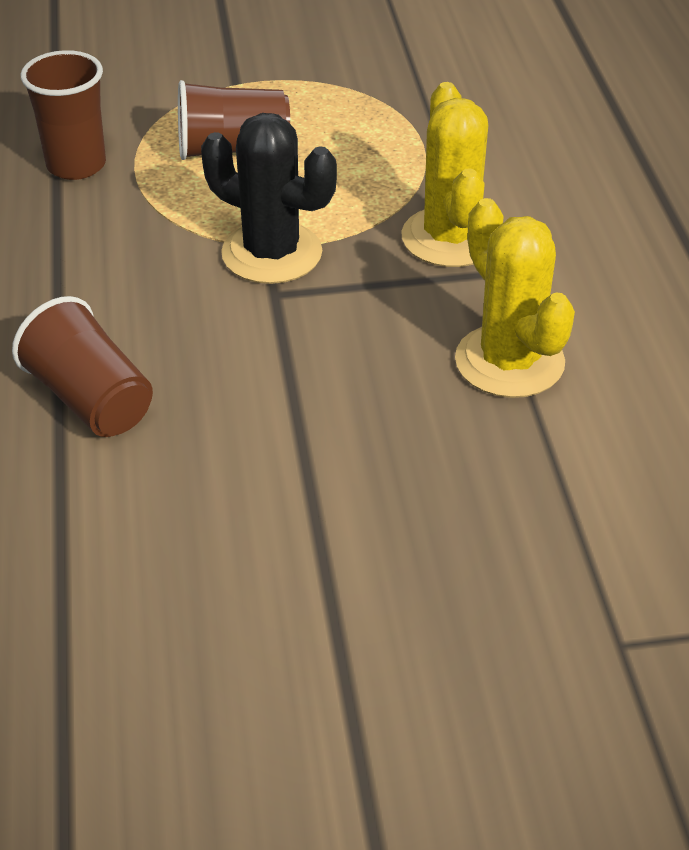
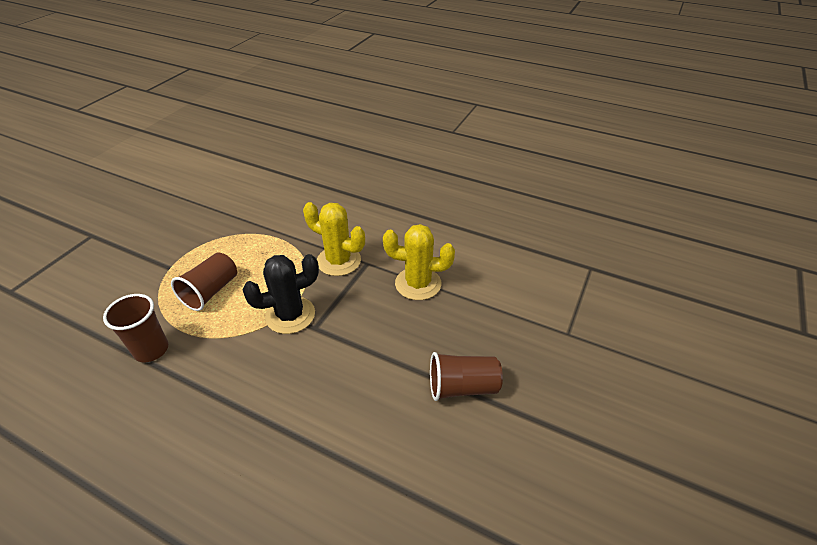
camera: 55 degrees left, 0 degrees up
(91, 400) = (316, 427): brown cup -> brown cup (462, 387)

